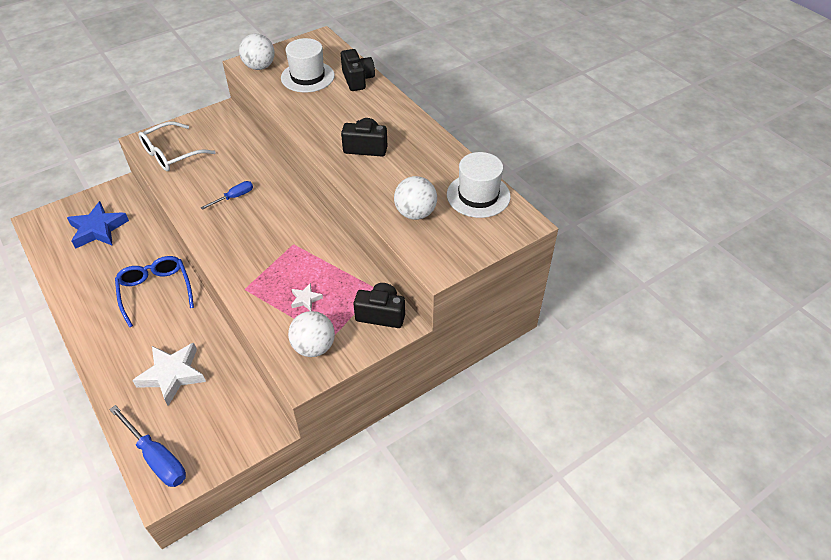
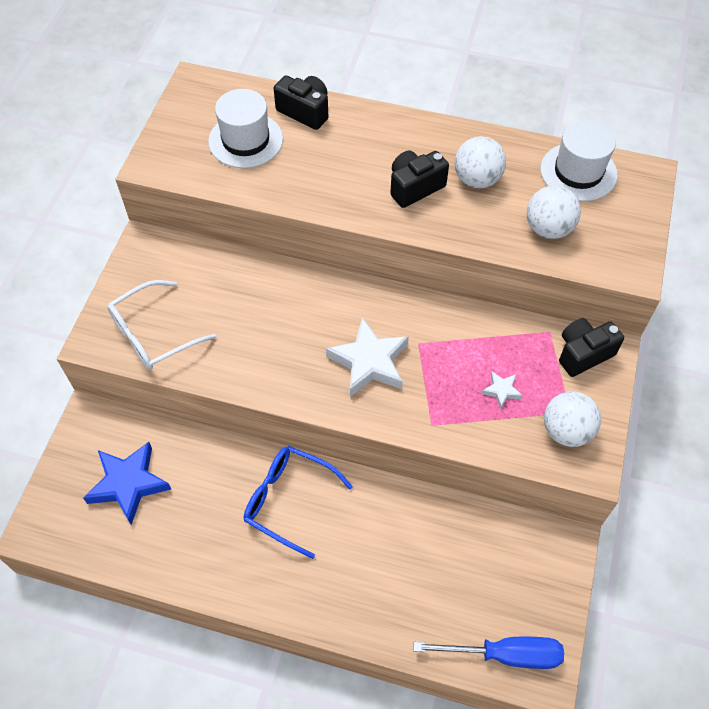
camera: 40 degrees left, 10 degrees up
(171, 154) = (153, 334): white glasses -> white glasses turned 45 degrees clockwise
(172, 375) = (417, 568): white star -> white star (369, 362)
(234, 197) = (293, 335): blue screwdriver -> none
(259, 67) = (173, 160): white ball -> white ball (477, 179)

